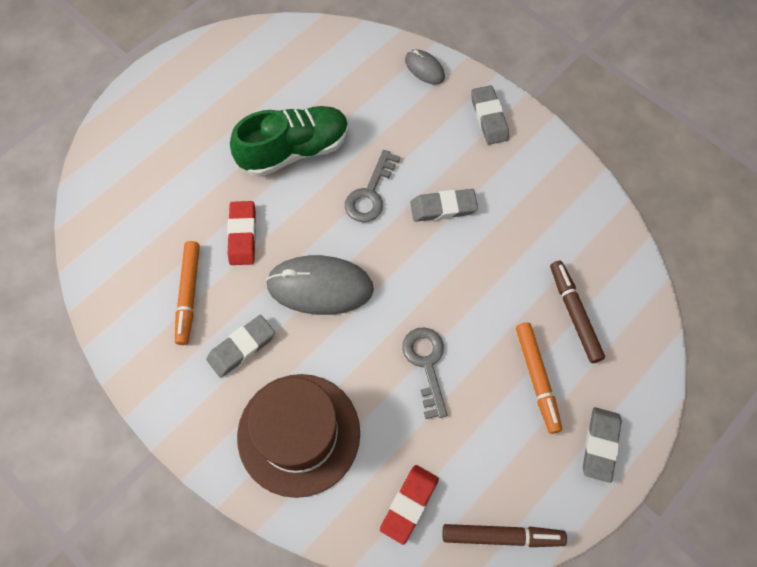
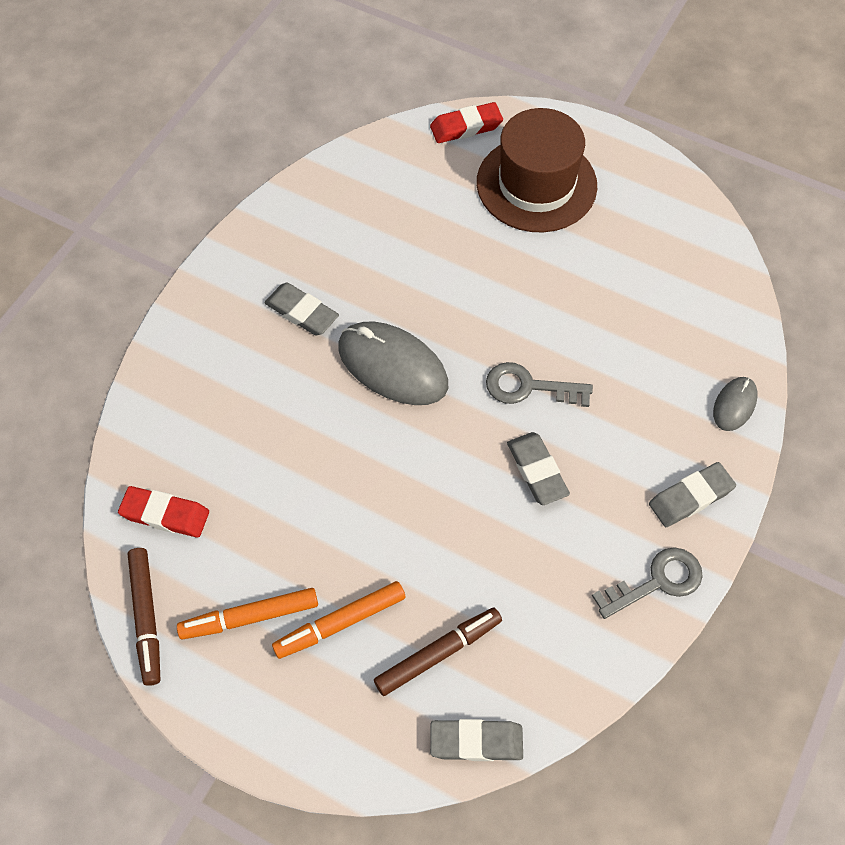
camera: 75 degrees right, 5 degrees down
(188, 295) = (348, 248): orange marker -> orange marker (249, 617)
(242, 235) = (432, 276): red eraser -> red eraser (466, 127)
(294, 150) = (557, 295): green shoe -> none
(299, 434) = (220, 390): brown hat -> brown hat (536, 184)
(320, 287) = (392, 366): grey mouse -> grey mouse turned 45 degrees counterclockwise
(426, 364) = (328, 496): grey key -> grey key (657, 581)
(600, 445) = (273, 712): grey eraser -> grey eraser (476, 742)

